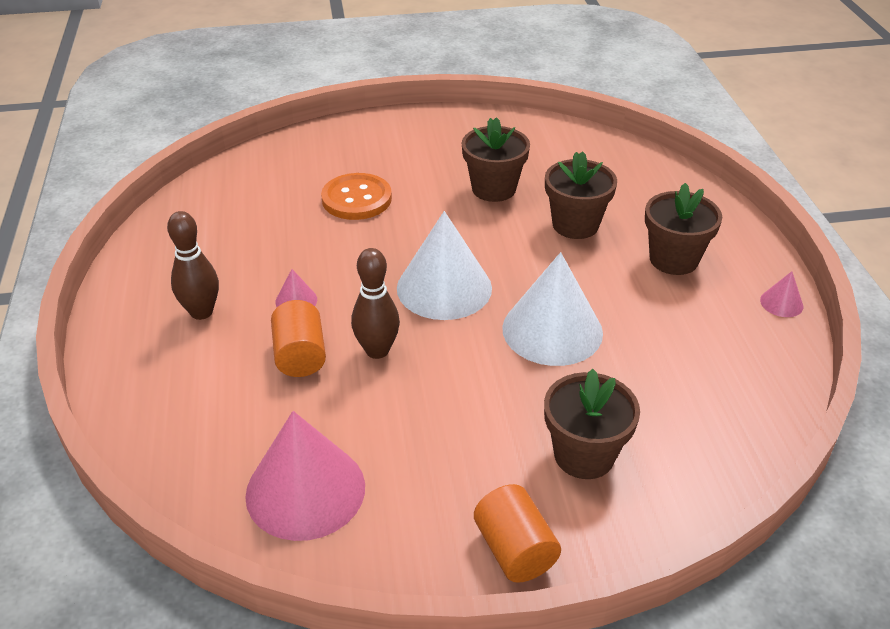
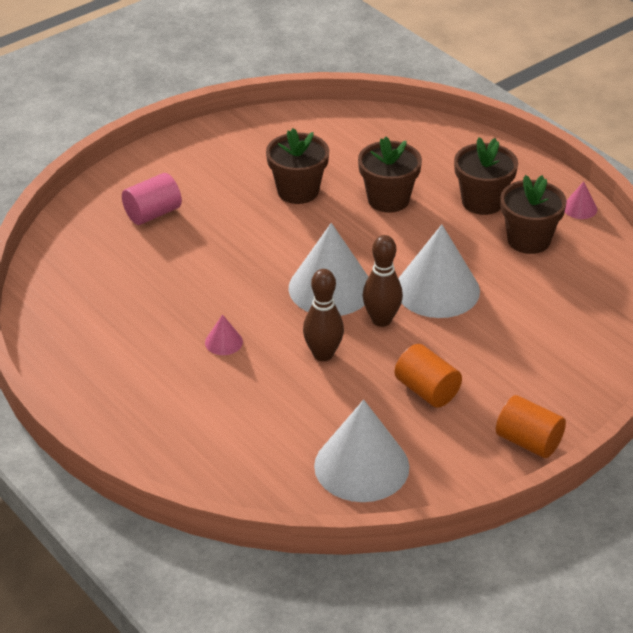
camera: 30 degrees left, 0 degrees up
(201, 312) = (156, 380): brown bowling pin -> brown bowling pin (381, 320)
(300, 356) = (268, 381): orange cylinder -> orange cylinder (427, 390)
(305, 490) = (361, 466): pink cone -> white cone
(347, 166) = (153, 213): none -> pink cylinder
(356, 199) = (191, 240): orange button -> none
(584, 455) = (526, 366): brown flower pot -> brown flower pot (528, 240)

